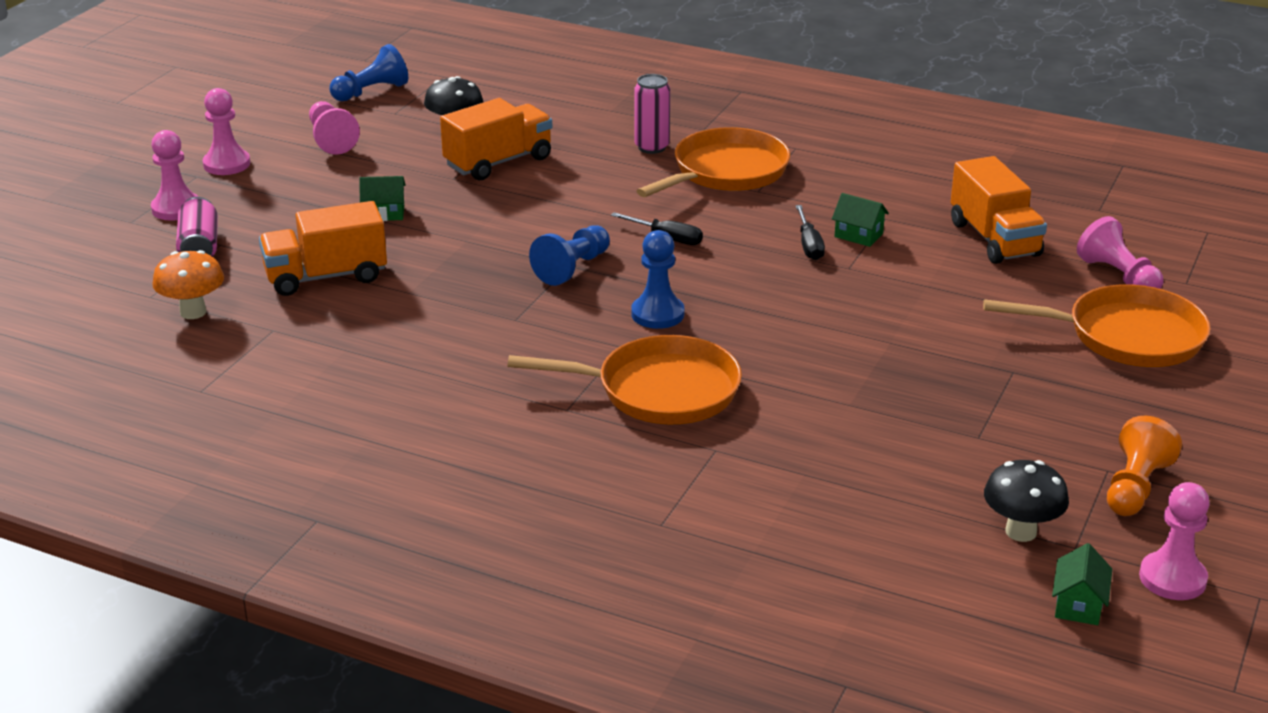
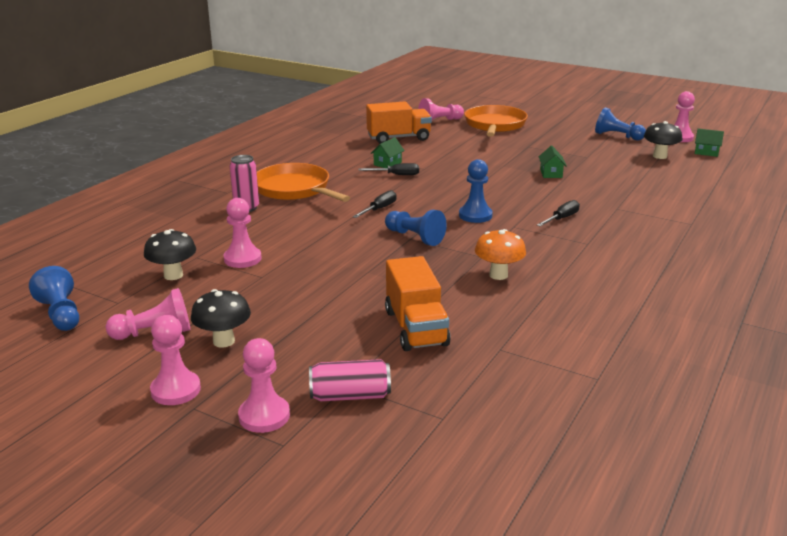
camera: 85 degrees left, 5 degrees down
(193, 312) = (472, 391): orange mushroom -> orange mushroom (498, 275)
(310, 175) = (224, 341): none -> black mushroom
(384, 213) = (312, 304): green house -> green house (551, 173)
(498, 162) = (242, 259): orange truck -> pink pawn
(659, 391) = (561, 218): orange pan -> black screwdriver
(1135, 487) = (617, 136): orange pawn -> blue pawn

